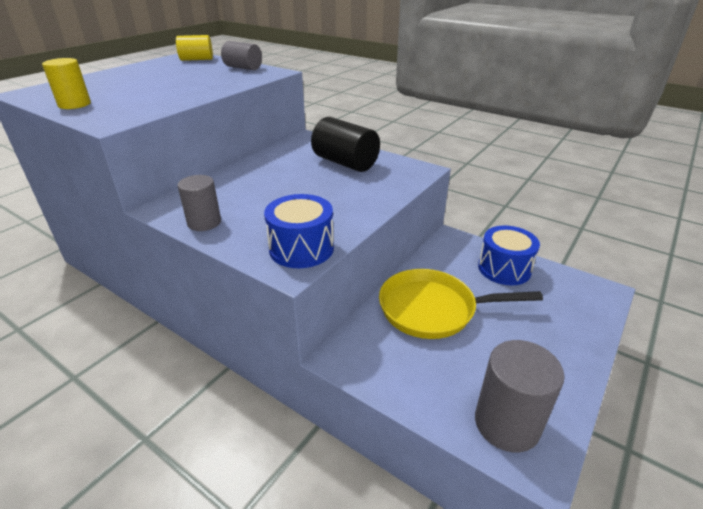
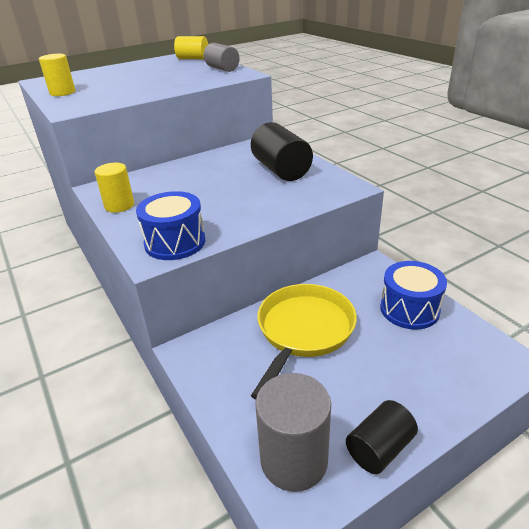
camera: 25 degrees right, 0 degrees up
(204, 222) = (119, 205): grey cylinder -> yellow cylinder
(433, 309) = (303, 331): yellow pan -> yellow pan turned 90 degrees clockwise
(563, 389) = (379, 448): none -> black cylinder

